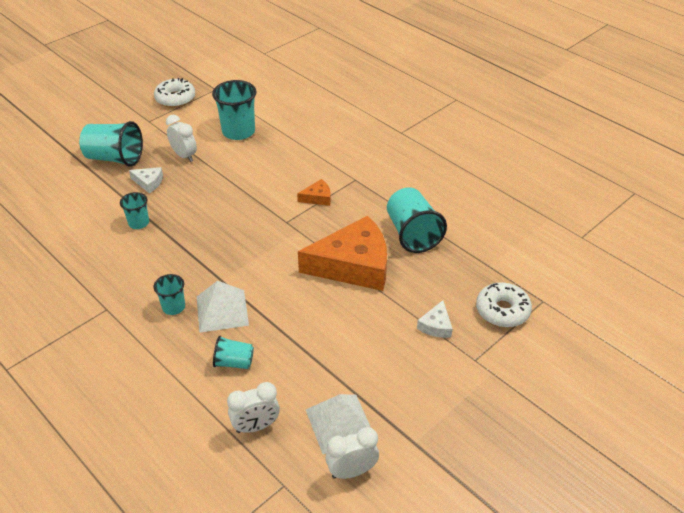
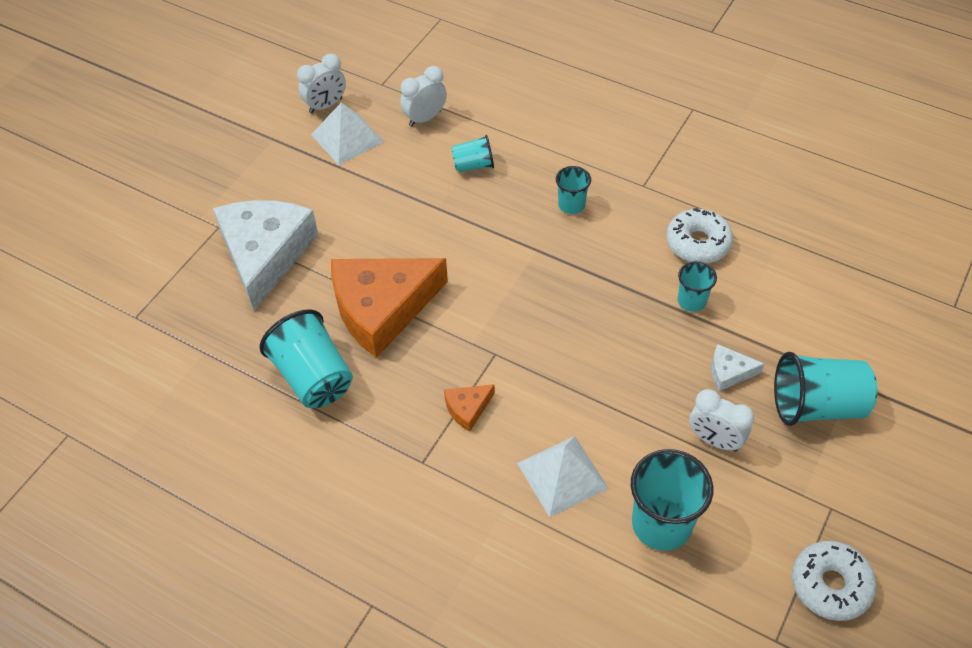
camera: 165 degrees right, 10 degrees up
(222, 310) = (515, 214): white pyramid -> white pyramid (562, 475)
(436, 325) = (265, 254): white cheese -> white cheese, size x2.41
(502, 311) = (187, 291): white donut -> white donut (698, 243)

